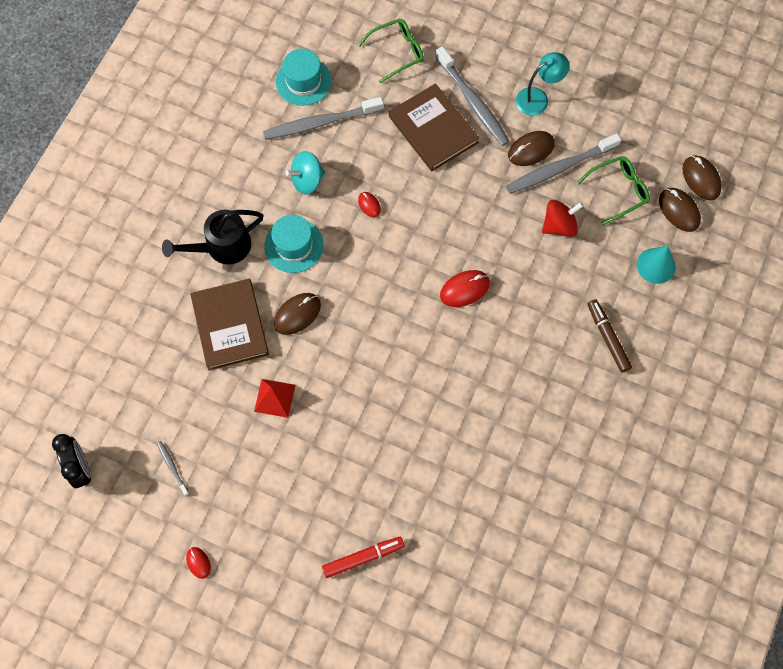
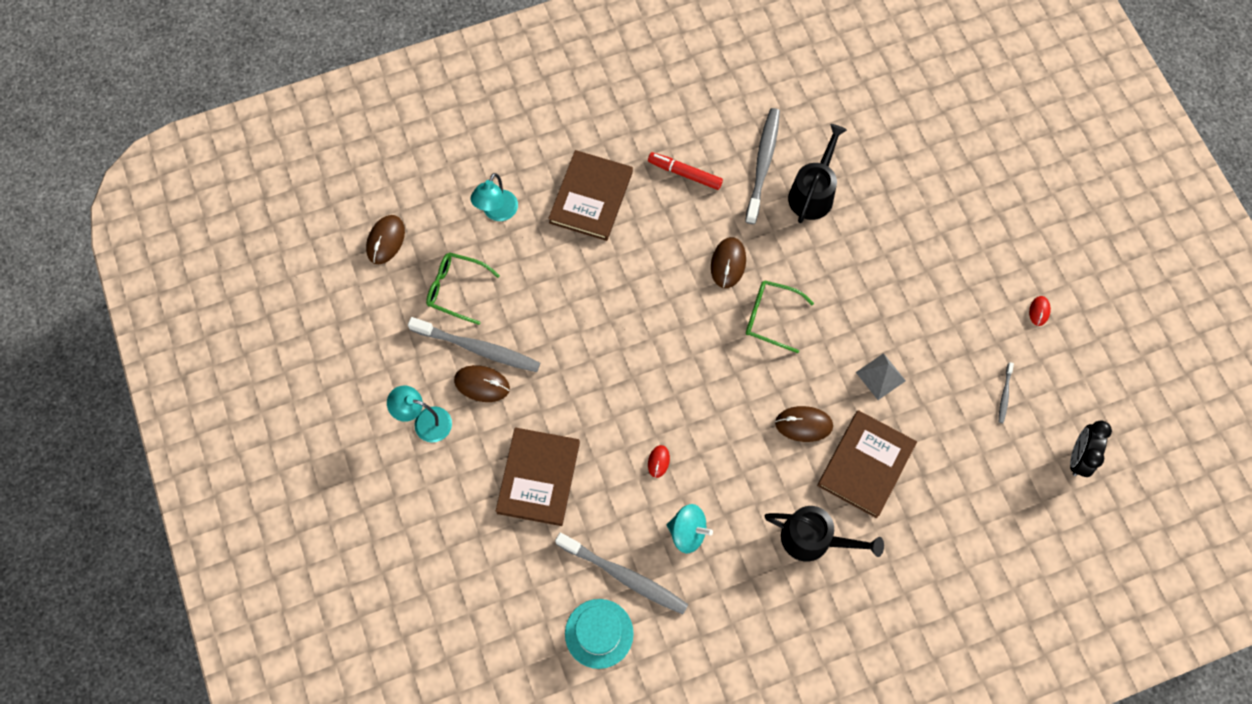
camera: 135 degrees left, 0 degrees up
(274, 398) = (880, 376): red pyramid -> grey pyramid
(294, 246) = (753, 484): turquoise hat -> none
(363, 557) = (915, 213): red marker -> red marker (684, 174)
(397, 52) = (490, 581): green glasses -> green glasses (771, 317)
(456, 499) = (813, 192): none -> black watering can
(464, 289) = (655, 325): red mouse -> none
(473, 102) = (480, 470): grey toothbrush -> grey toothbrush (763, 164)
(559, 226) = (531, 305): red spinning top -> none
(607, 338) = (591, 197): brown marker -> brown book
(656, 265) = (497, 212): turquoise cone -> turquoise lamp
(679, 210) = (431, 234): brown mouse -> brown mouse (728, 263)

